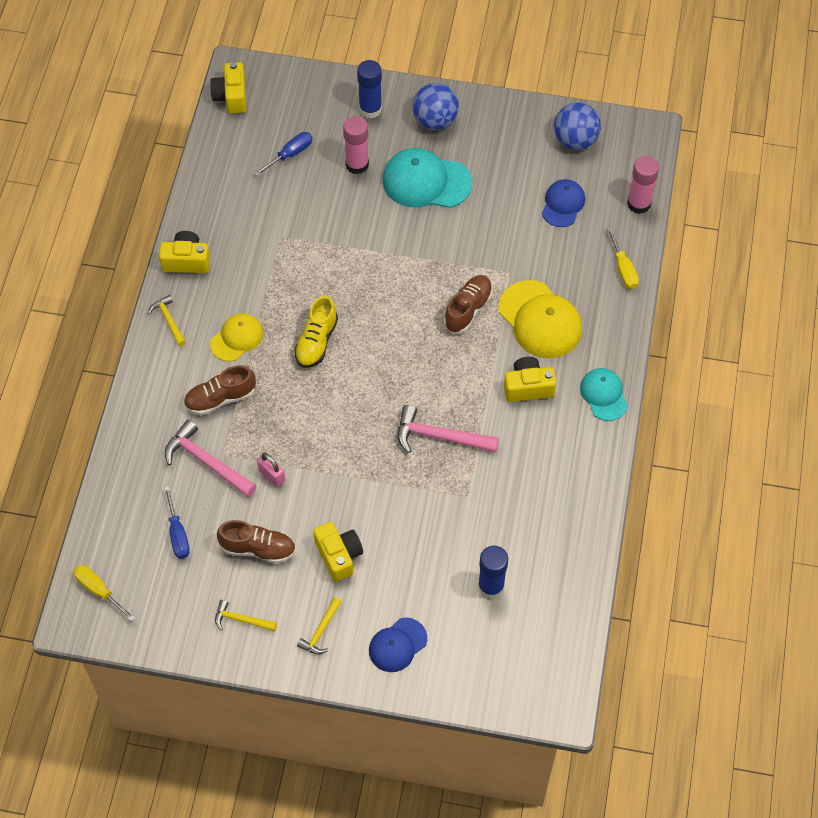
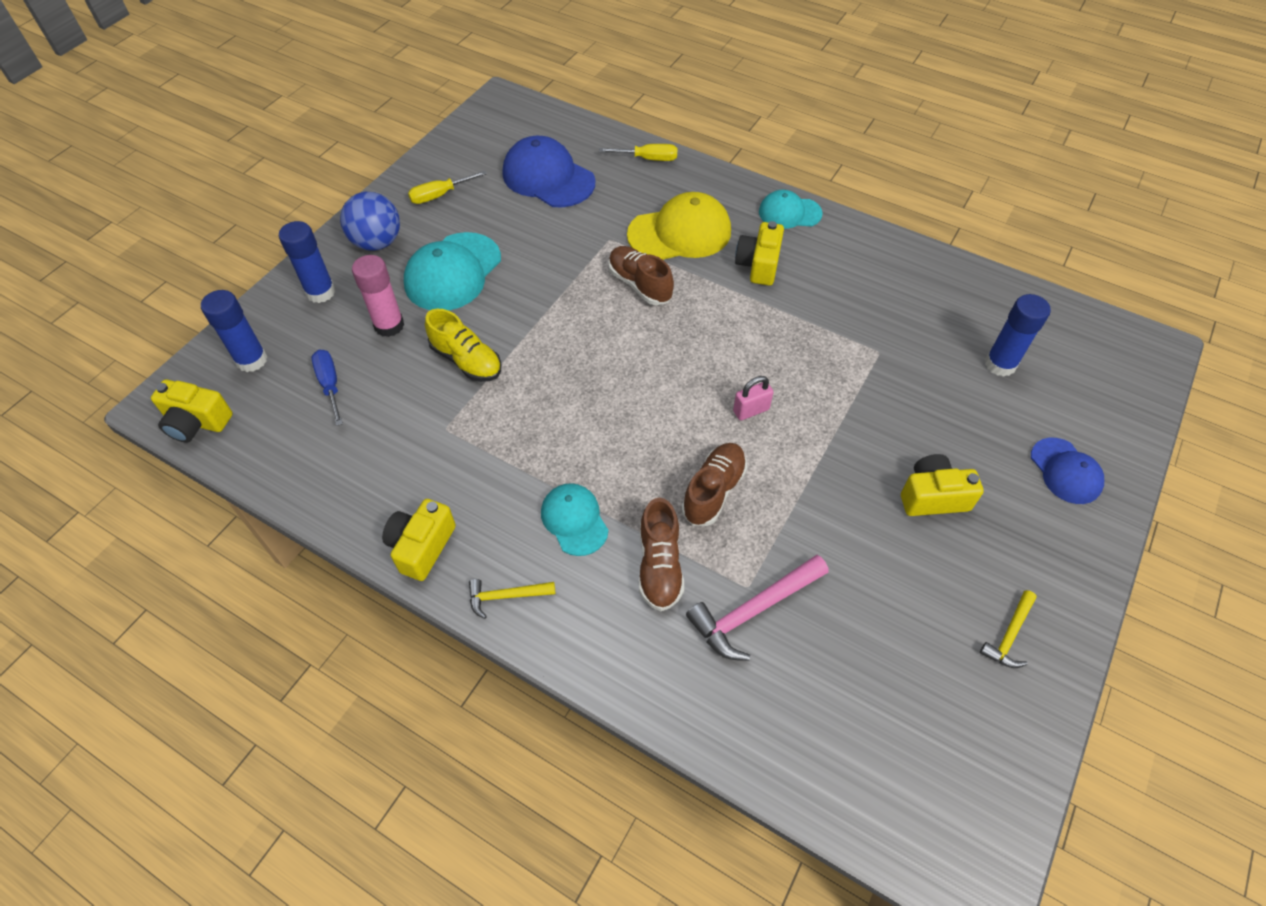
camera: 70 degrees left, 5 degrees down
(99, 591) = (933, 825): yellow screwdriver -> yellow screwdriver (440, 195)
(177, 533) = (858, 681): blue screwdriver -> none
(237, 338) = (574, 520): yellow cap -> turquoise cap
(258, 548) = (904, 584): brown shoe -> brown shoe (713, 491)
(272, 475) = (798, 537): pink padlock -> pink padlock (751, 410)
(293, 100) = (251, 360): none -> blue glue stick
(316, 341) = (618, 434): yellow shoe -> yellow shoe (466, 360)
(321, 631) = (1037, 546): yellow hammer -> none
(439, 437) = (796, 355): pink hammer -> none
(563, 204) = (548, 177): blue cap -> blue cap, size x1.64
(575, 140) = (476, 148): blue ball -> none
(639, 204) = (579, 128): pink glue stick -> none

